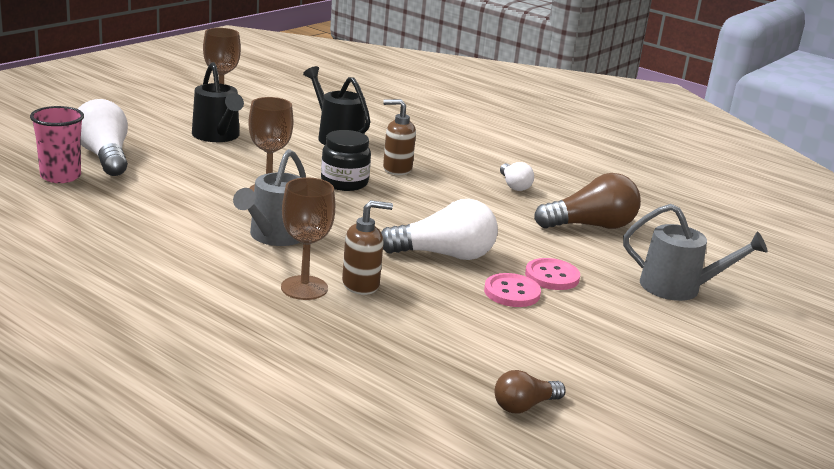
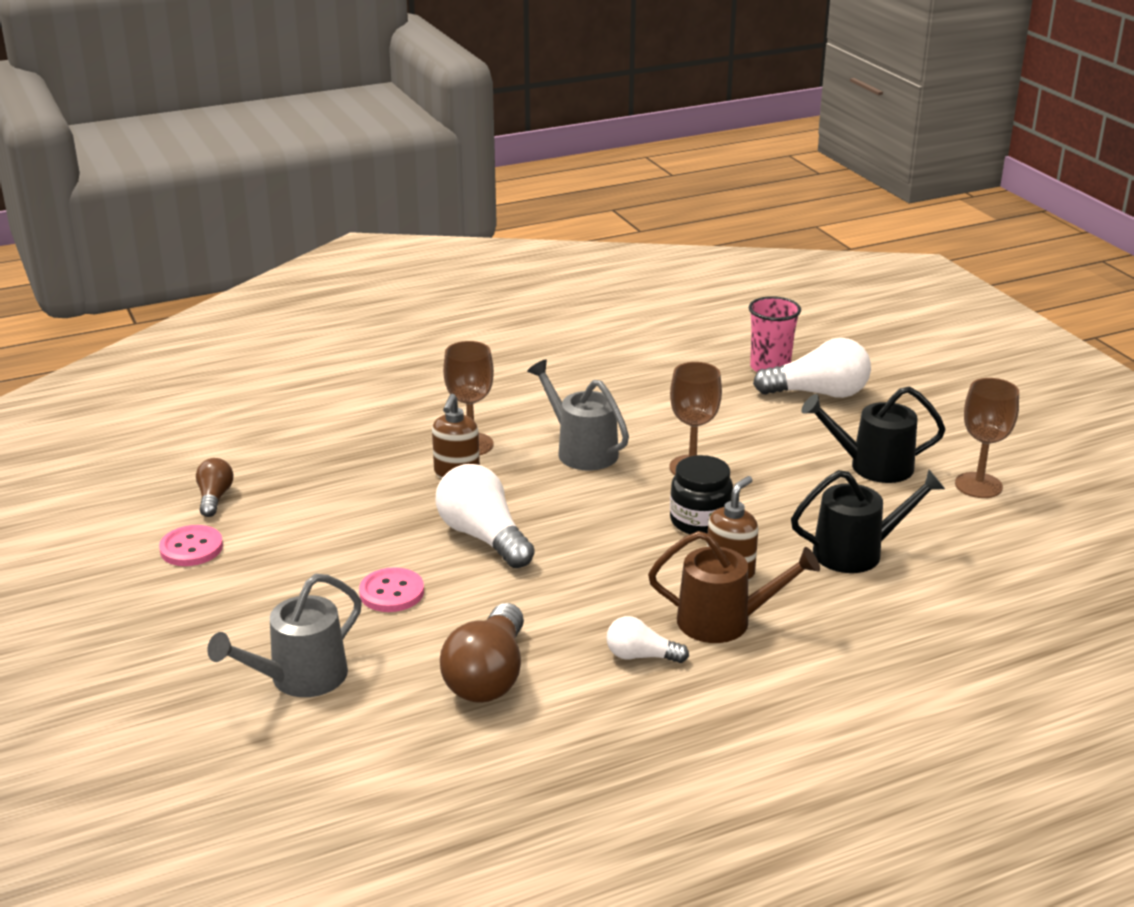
camera: 120 degrees right, 5 degrees up
(444, 255) = (483, 537): white light bulb -> white light bulb turned 120 degrees clockwise
(453, 167) = (723, 621): none -> brown watering can
(512, 292) = (380, 553): pink button -> pink button (191, 548)

